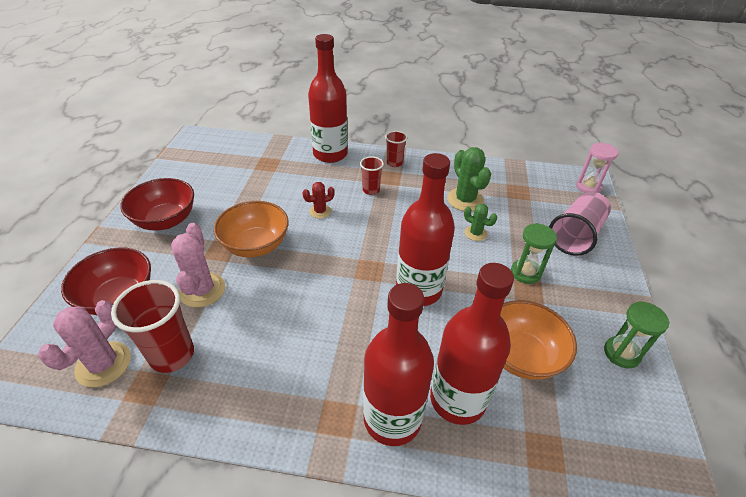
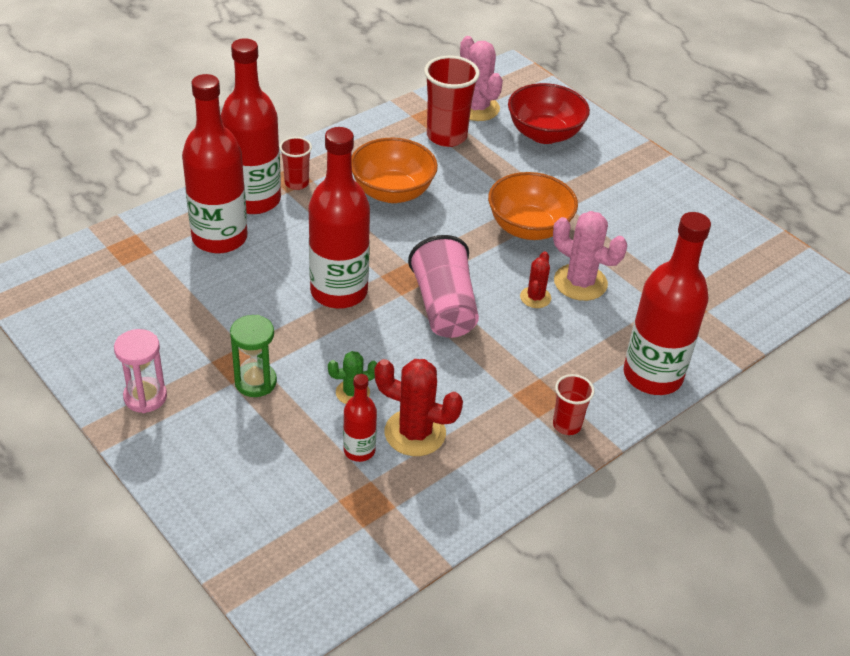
camera: 130 degrees right, 0 degrees up
(166, 220) = (636, 192): red bowl -> none
(202, 290) = (502, 174): pink cactus -> pink cactus (580, 282)
(371, 190) = (530, 362): red cup -> red cup (296, 183)
(465, 200) = (415, 433): green cactus -> red cactus
(500, 210) = (359, 450): none -> red bottle
(521, 355) = (195, 299): orange bowl -> orange bowl (392, 192)
(575, 235) = (237, 480): pink cup -> pink cup (444, 307)
(588, 187) = (280, 598): pink hourglass -> pink hourglass (145, 397)
(621, 353) = (104, 361): green hourglass -> none

